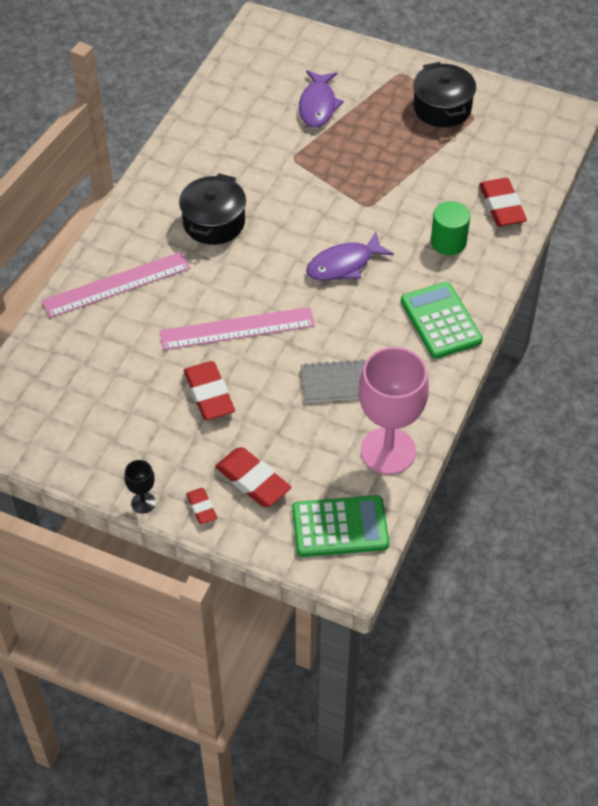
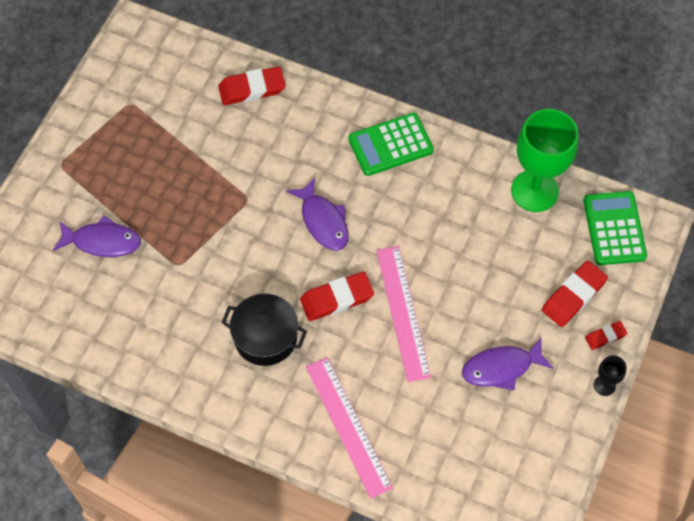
camera: 90 degrees left, 10 degrees up
(170, 410) = (501, 368): none -> purple fish
(209, 394) = (481, 334): red eraser -> red eraser (336, 299)
(336, 383) = (463, 229): grey notebook -> none
(388, 451) = (534, 191): pink goblet -> green goblet
(442, 108) = (116, 130): black pot -> none
(448, 242) = (296, 134): green cylinder -> none

